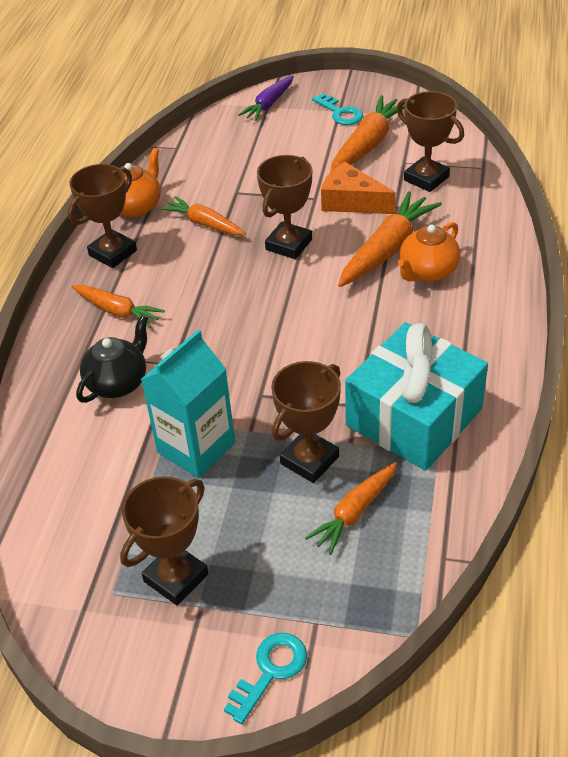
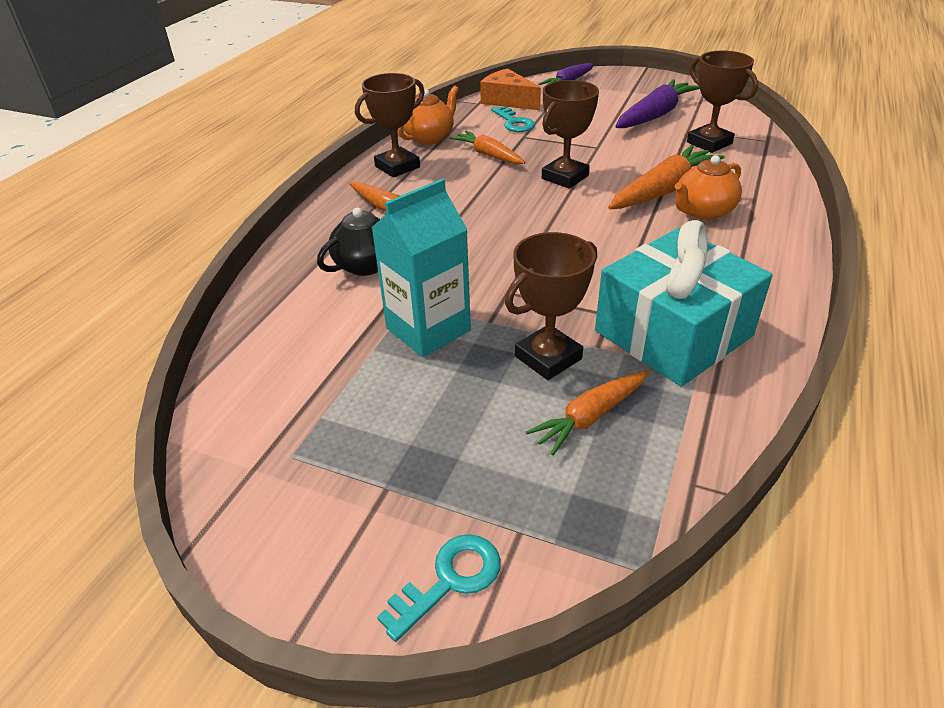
camera: 10 degrees right, 5 degrees down
(176, 578) = (367, 452): brown trophy -> none
(340, 113) = (632, 93): turquoise key -> turquoise key (514, 123)
(351, 201) = (632, 152): orange cheese -> orange cheese (508, 101)
(368, 145) = (655, 115): orange carrot -> purple carrot

